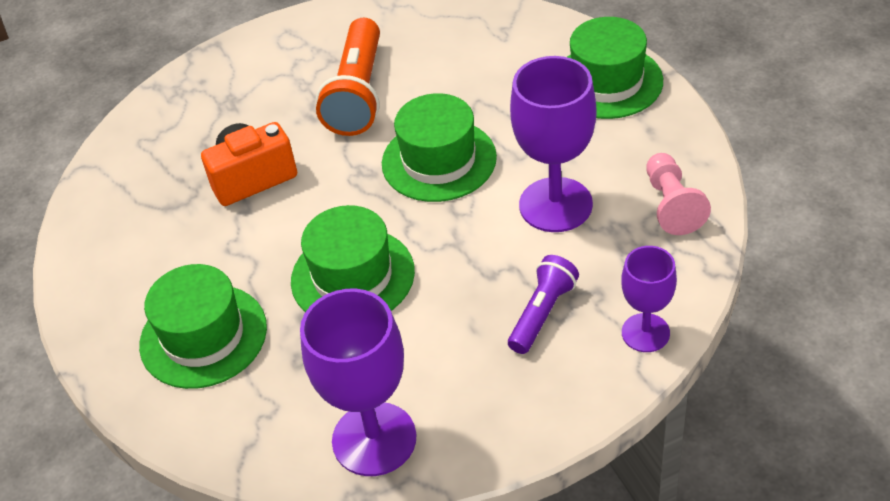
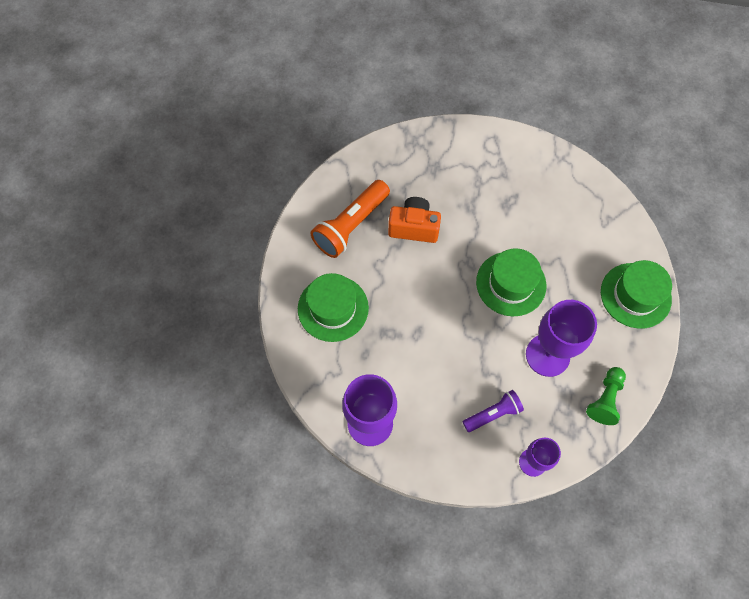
camera: 30 degrees right, 20 degrees up
(352, 276) = (421, 324): green hat -> none
(357, 94) = (501, 208): orange flashlight -> orange flashlight (351, 225)
(672, 205) = (605, 399): pink pawn -> green pawn

